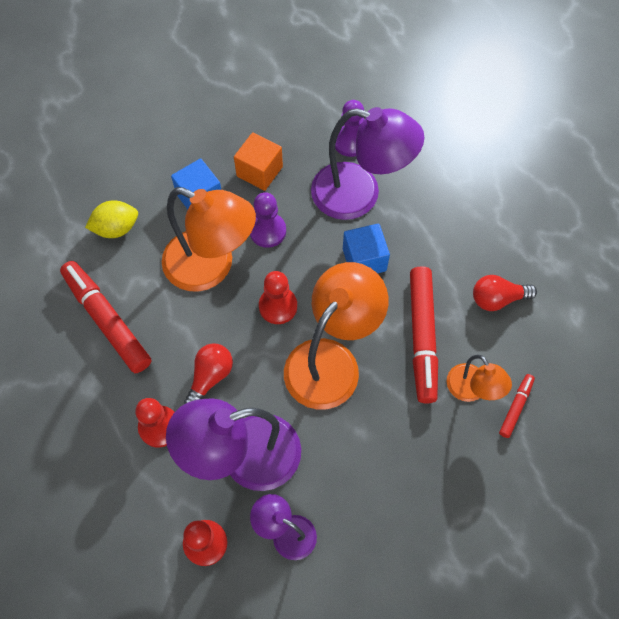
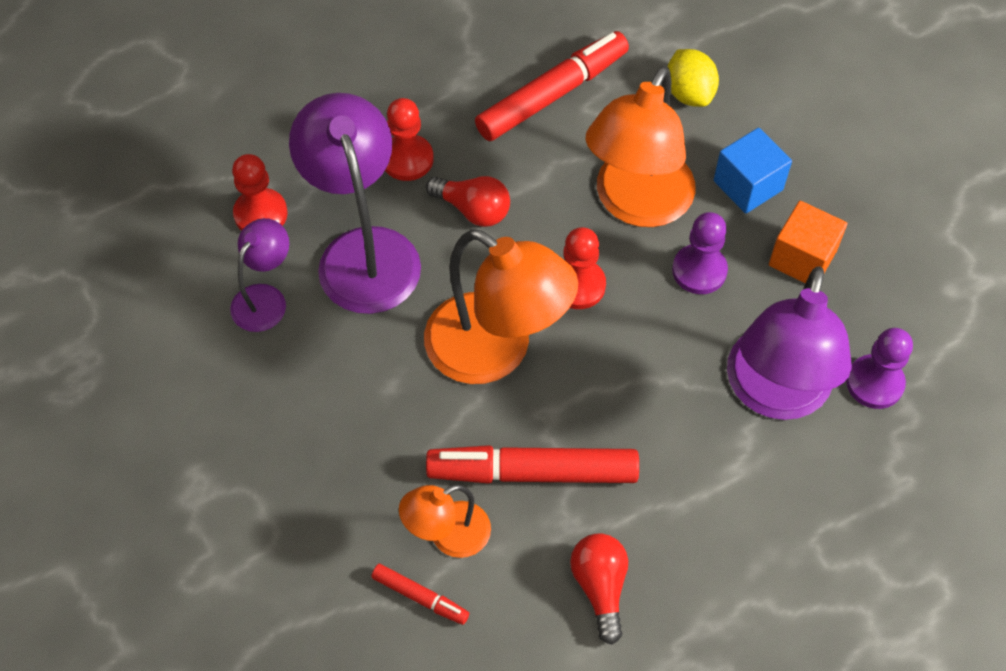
camera: 90 degrees right, 5 degrees down
(364, 260) = (659, 397): blue cube -> none

